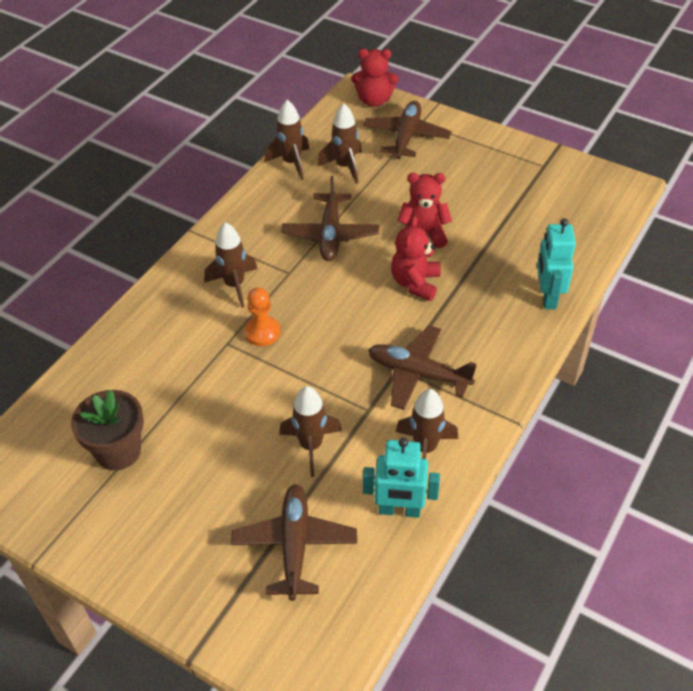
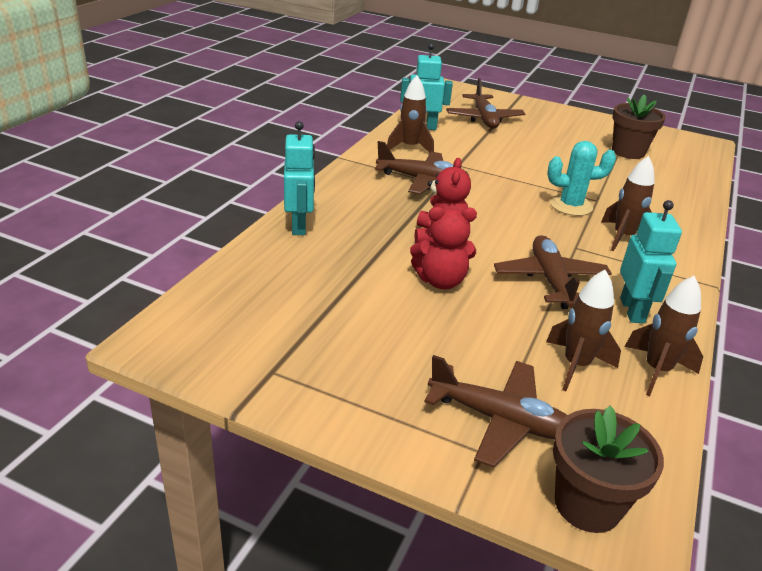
camera: 170 degrees right, 15 degrees down
(262, 332) = (571, 205): orange pawn -> turquoise cactus
(278, 207) = (632, 310): none -> turquoise robot
(311, 446) = (493, 150): brown rocket -> none
(374, 100) = (587, 504): red teddy bear -> brown flower pot
(406, 137) = (500, 420): brown plane -> brown plane turned 75 degrees counterclockwise

